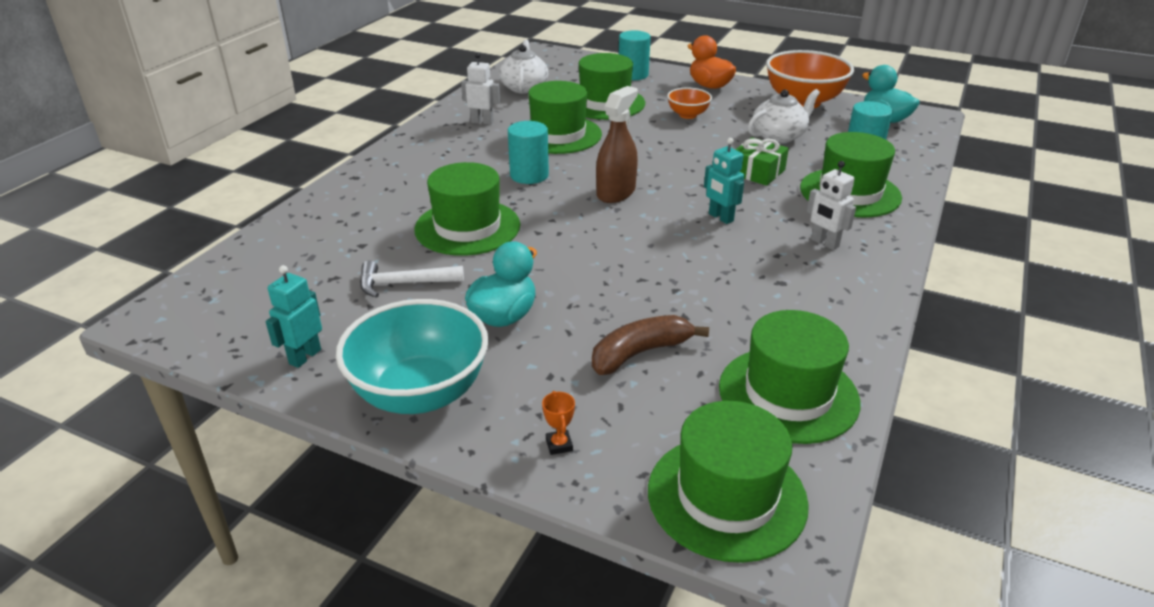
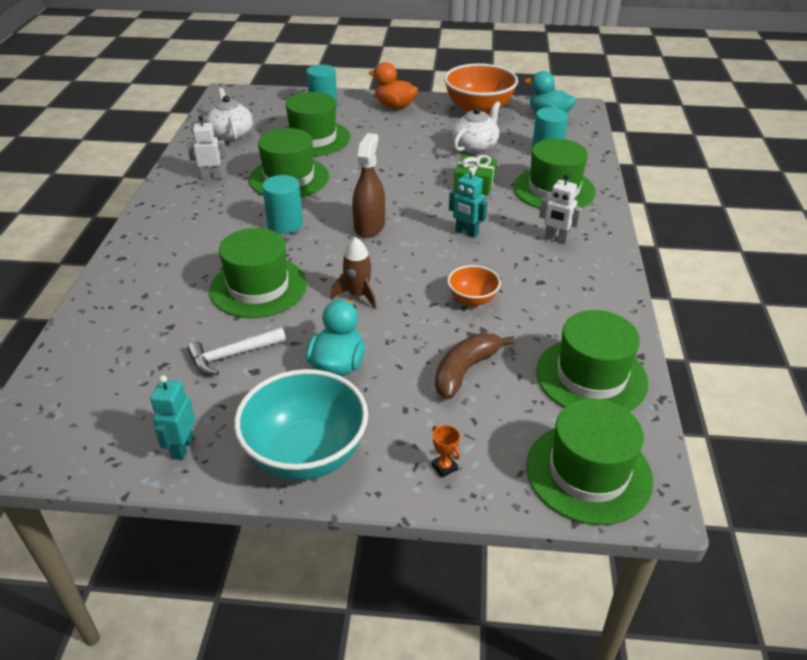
camera: 20 degrees left, 5 degrees up
(565, 254) = (358, 295): none -> brown rocket
(688, 115) = (391, 138): orange bowl -> orange bowl (472, 299)

